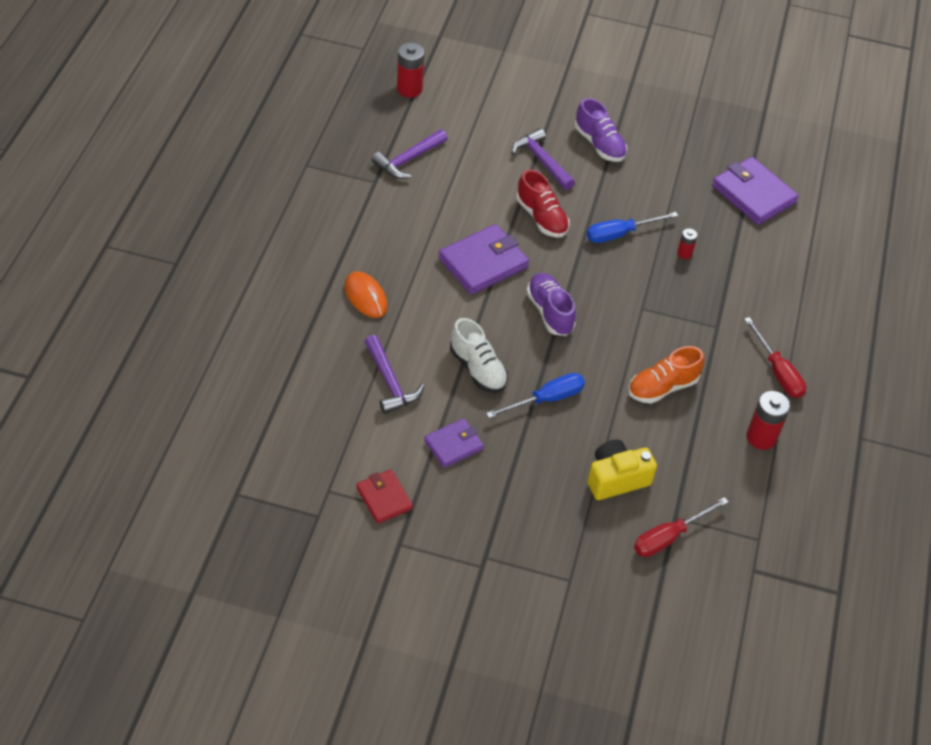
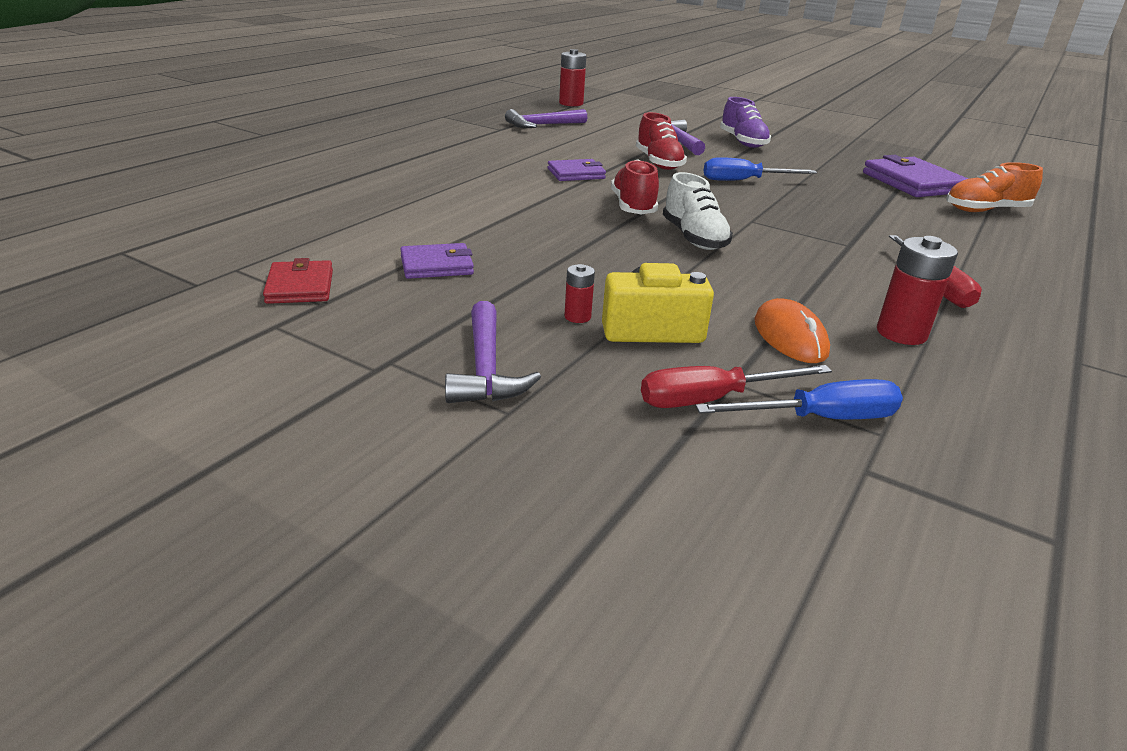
camera: 20 degrees right, 20 degrees down
(366, 296) = (430, 172): orange mouse -> orange mouse (790, 337)
(390, 382) = (402, 216): purple hammer -> purple hammer (486, 368)
(477, 369) = (516, 224): white shoe -> white shoe (694, 238)
(483, 262) = (576, 174): purple wallet -> purple wallet, size x0.60
(546, 399) = (588, 255): blue screwdriver -> blue screwdriver (819, 419)
(550, 312) = (633, 207): purple shoe -> red shoe
(662, 387) = (757, 272): orange shoe -> orange shoe (985, 210)
(684, 253) = (818, 200): red battery -> red battery (577, 317)

